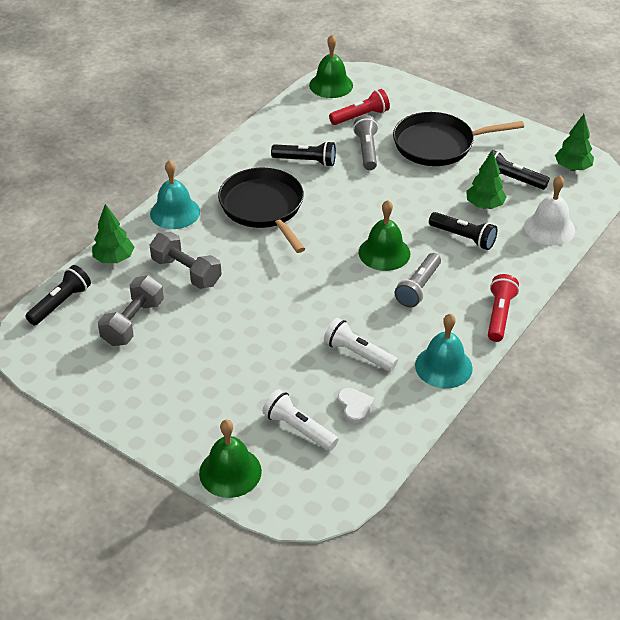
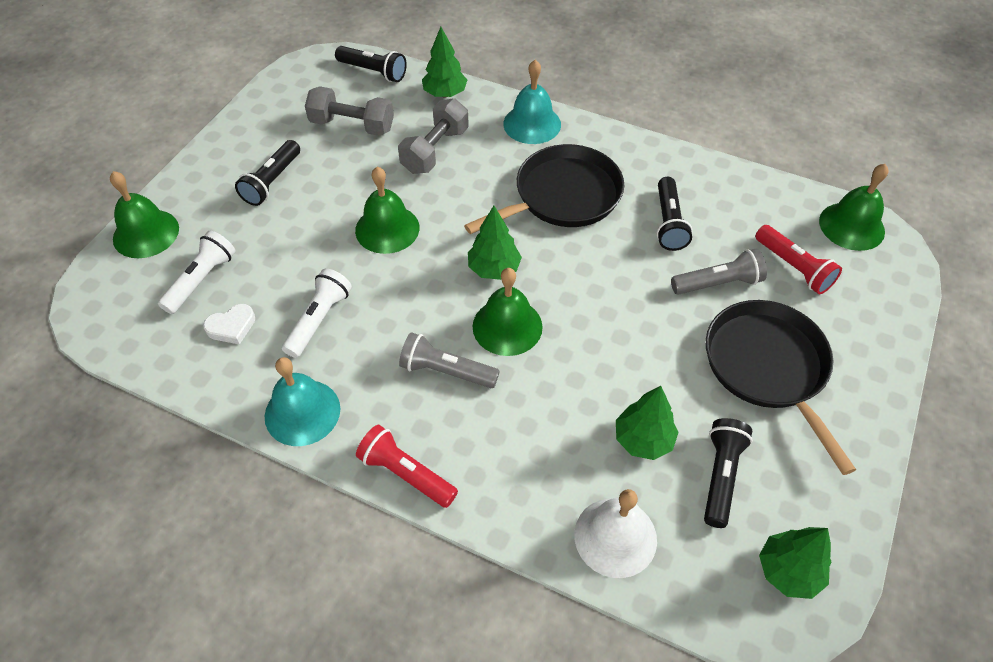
camera: 80 degrees right, 10 degrees up
(270, 308) = (387, 229): none -> green bell
(328, 253) = (494, 269): none -> green tree
(463, 237) = (561, 417): black flashlight -> black flashlight (272, 181)
(499, 315) = (406, 473): red flashlight -> red flashlight turned 150 degrees counterclockwise

